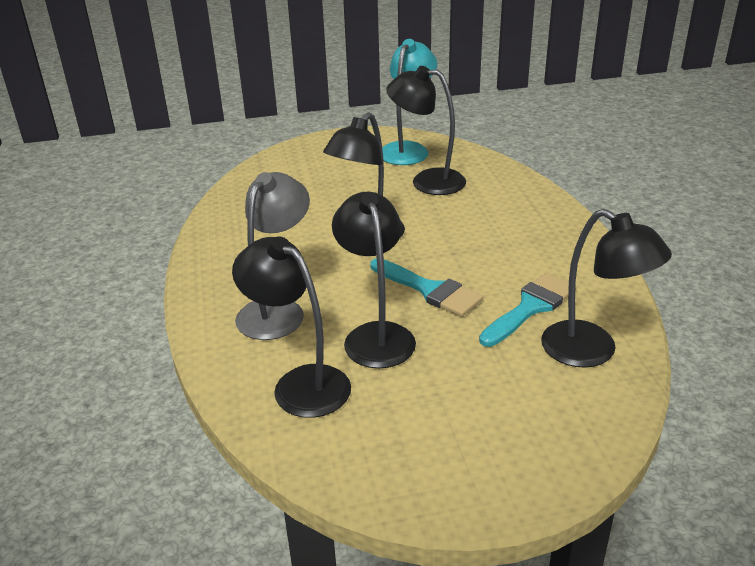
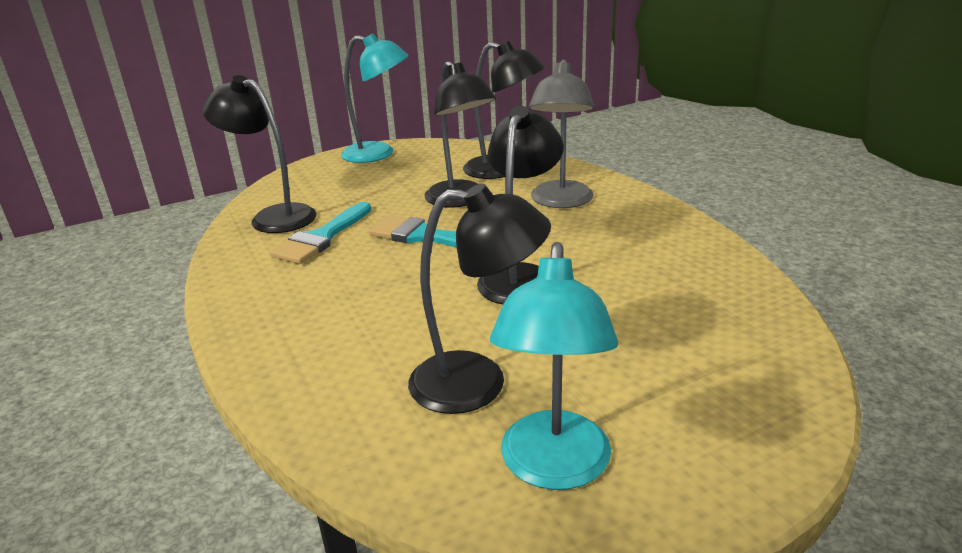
camera: 165 degrees right, 5 degrees down
(459, 479) = (379, 154): none -> turquoise lamp

